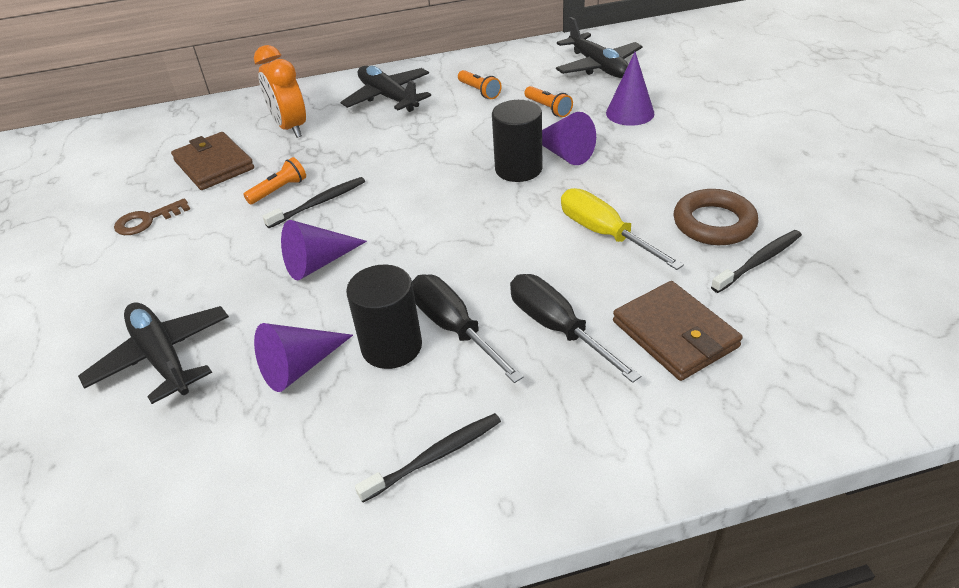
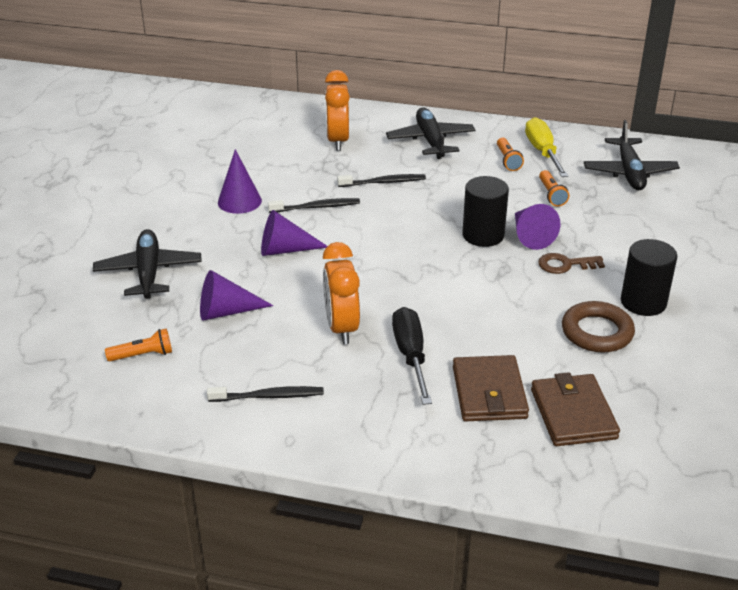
camera: 25 degrees right, 5 degrees down
(147, 220) = (193, 177): brown key -> brown key (565, 265)
(214, 165) = (263, 151): brown wallet -> brown wallet (573, 414)
(279, 190) = (295, 187): orange flashlight -> orange flashlight (143, 355)
(391, 346) = (292, 322): black cylinder -> black cylinder (643, 302)
(454, 328) = (341, 328): black screwdriver -> orange clock
(604, 234) = (504, 307): yellow screwdriver -> yellow screwdriver (542, 152)
(630, 113) = (617, 222): purple cone -> purple cone (239, 201)
(759, 261) = (603, 372): black toothbrush -> black toothbrush (384, 182)

